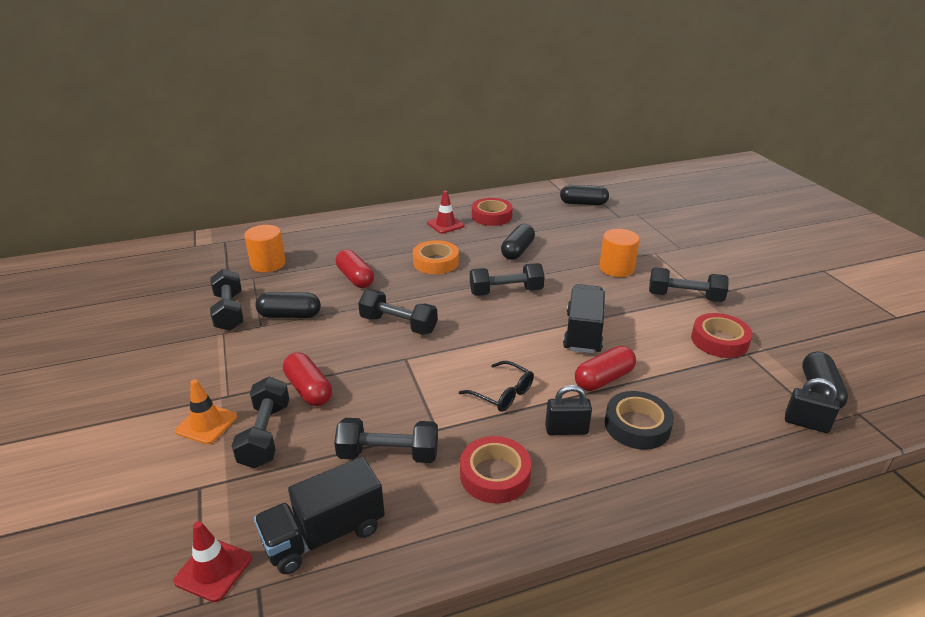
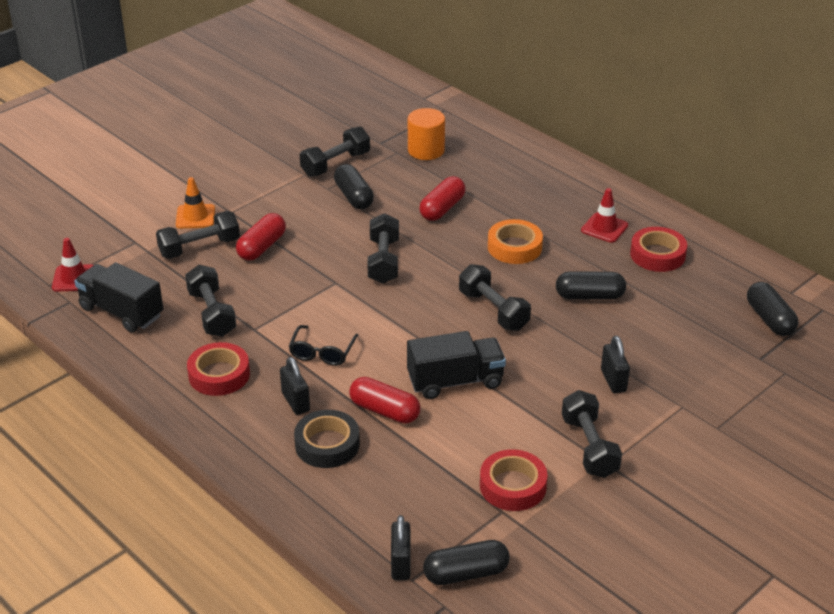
camera: 65 degrees right, 5 degrees up
(616, 268) = (613, 381): orange cylinder -> black padlock

